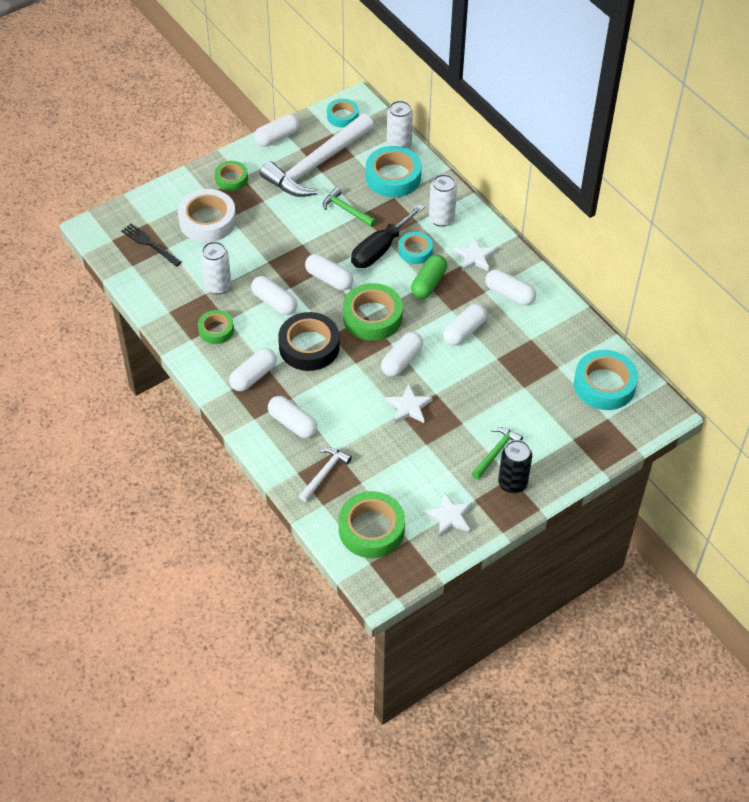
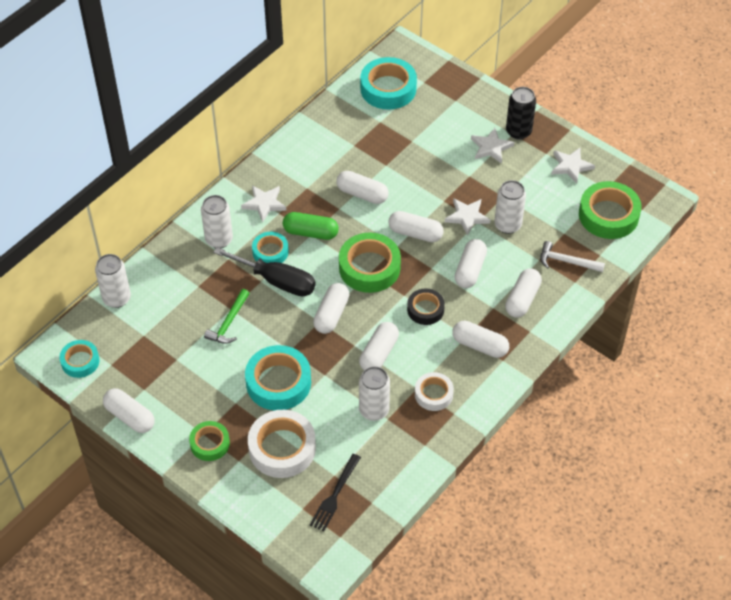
camera: 105 degrees left, 0 degrees up
(216, 330) = (433, 394): green tape -> white tape
(309, 346) = (425, 309): black tape -> black tape, size x0.59
(316, 165) = (166, 367): white hammer -> none
(387, 437) = (507, 225): none -> white can
(393, 177) = (168, 293): turquoise tape -> turquoise tape (278, 382)
(496, 452) = (491, 147): green hammer -> white star
(509, 294) = (304, 169): white capsule -> white capsule (470, 270)

